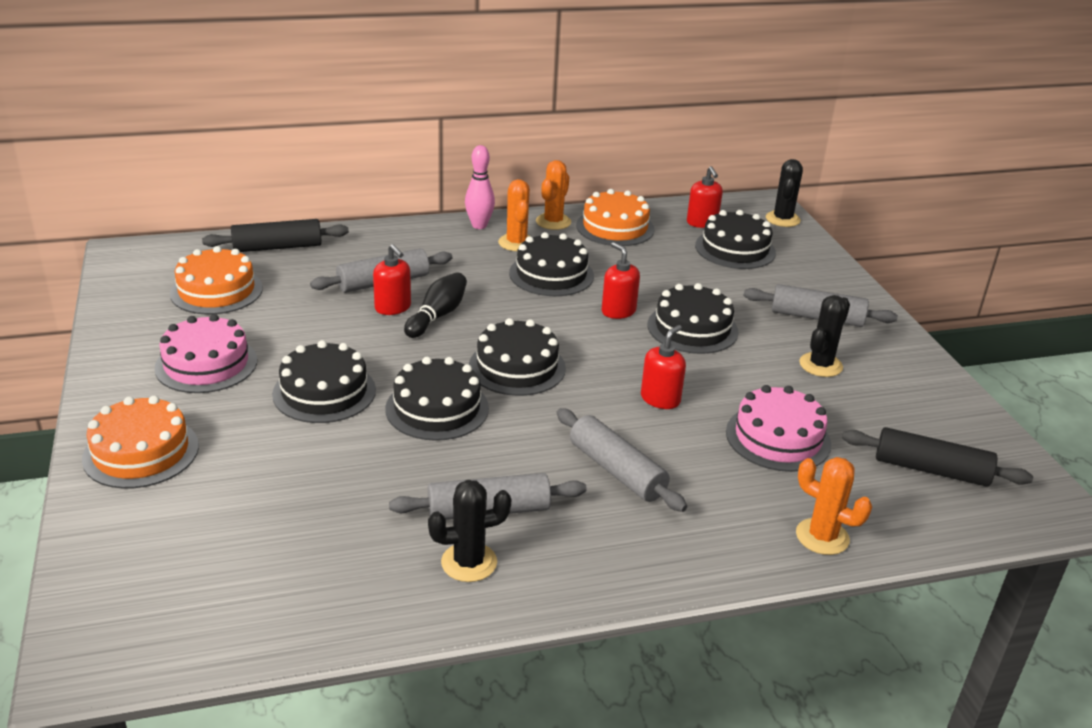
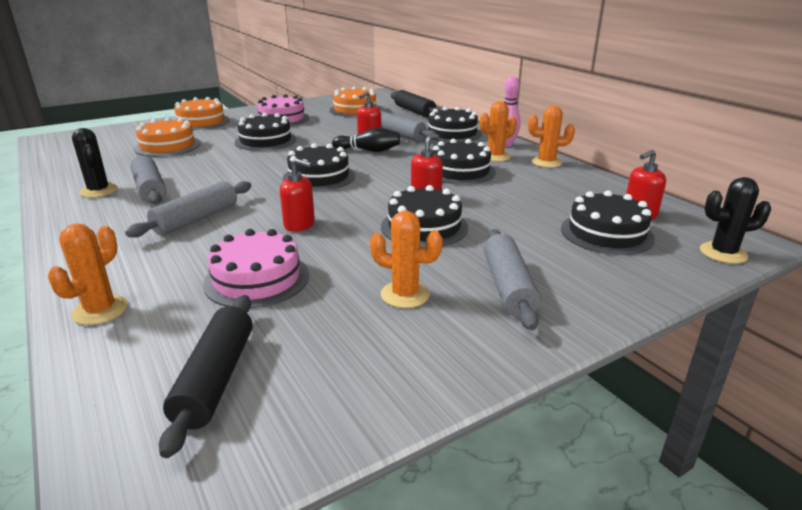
camera: 75 degrees right, 5 degrees down
(437, 408) = (258, 164): black cake -> black cake (452, 133)
(615, 227) = (570, 182): orange cake -> orange cake (167, 146)
(820, 365) = (405, 295): black cactus -> orange cactus

